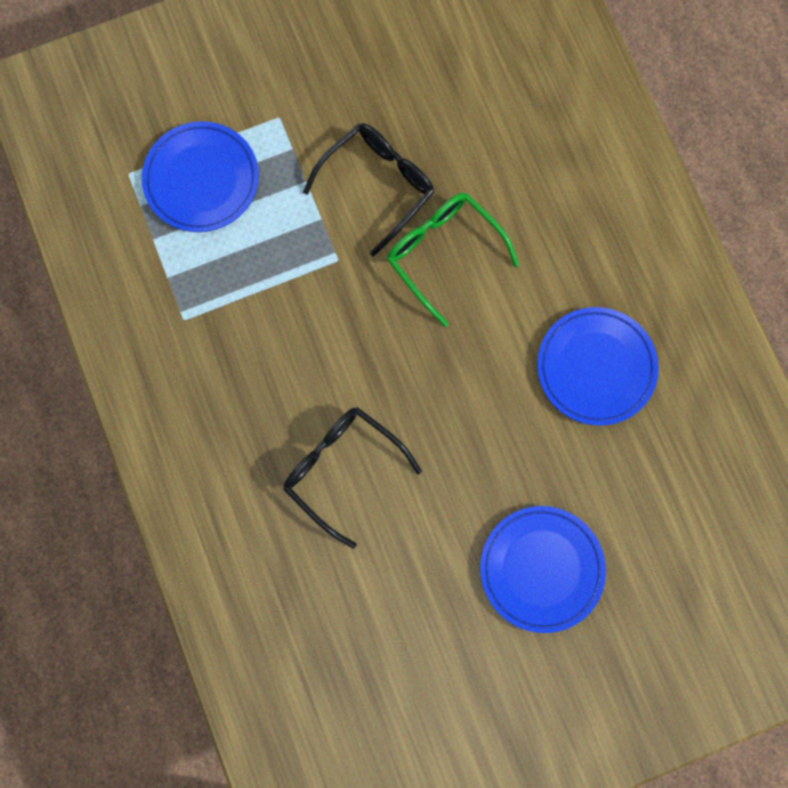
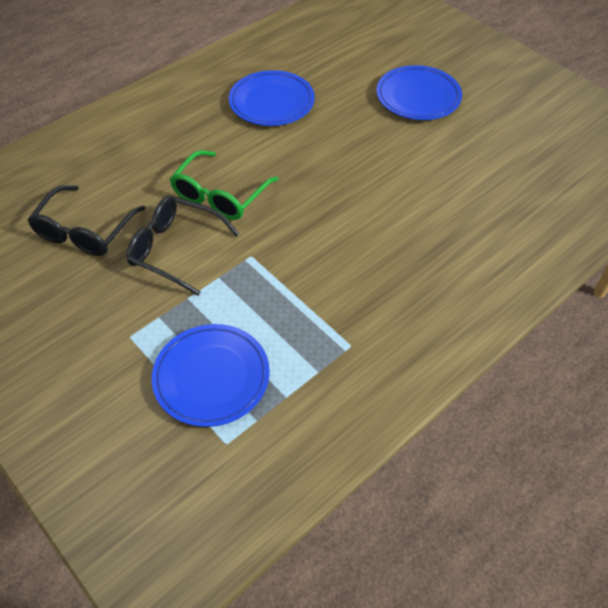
camera: 110 degrees left, 25 degrees down
(342, 469) = (414, 207): black glasses -> black glasses (84, 232)

